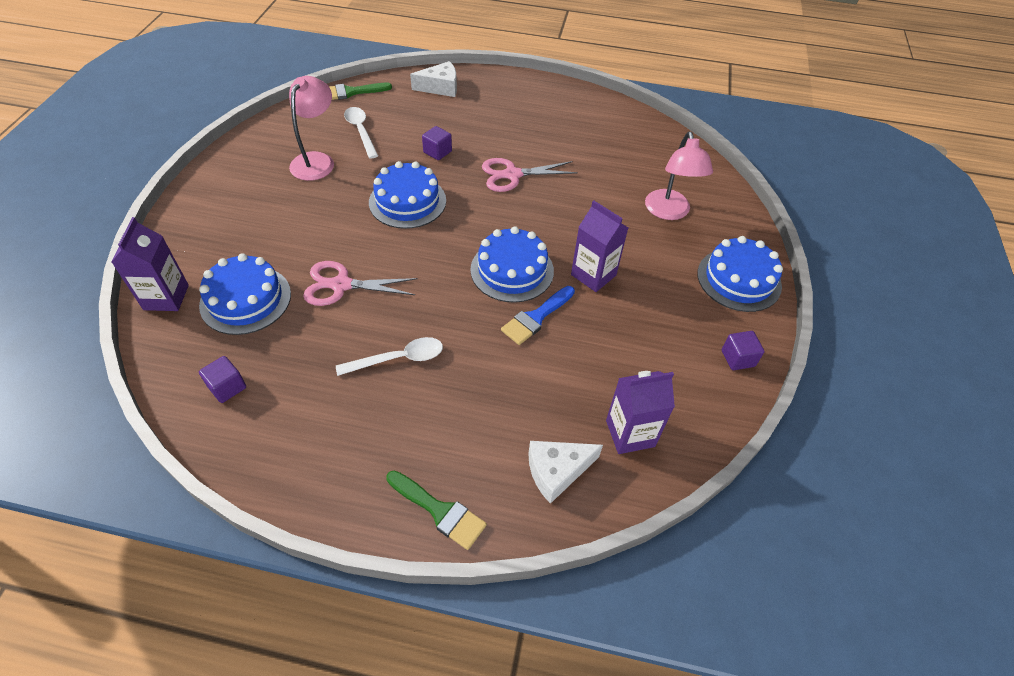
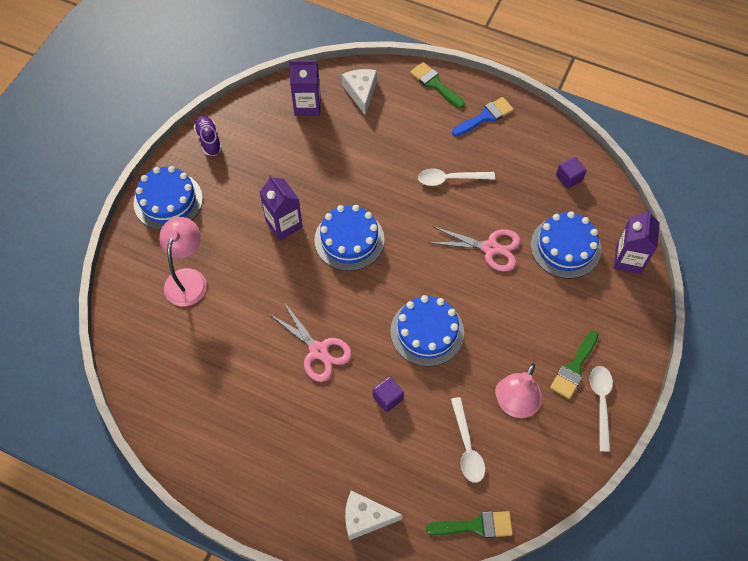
camera: 165 degrees left, 10 degrees up
(230, 171) = (601, 403): none -> white spoon
(253, 192) = (574, 368): none -> green brush
(512, 175) = (318, 351): pink scissors -> pink scissors turned 45 degrees clockwise
(536, 317) = (342, 194): blue brush -> blue brush (485, 117)
(557, 471) = (361, 92): white cheese -> white cheese turned 90 degrees counterclockwise
(738, 358) = (209, 140): purple cube -> purple shoe

